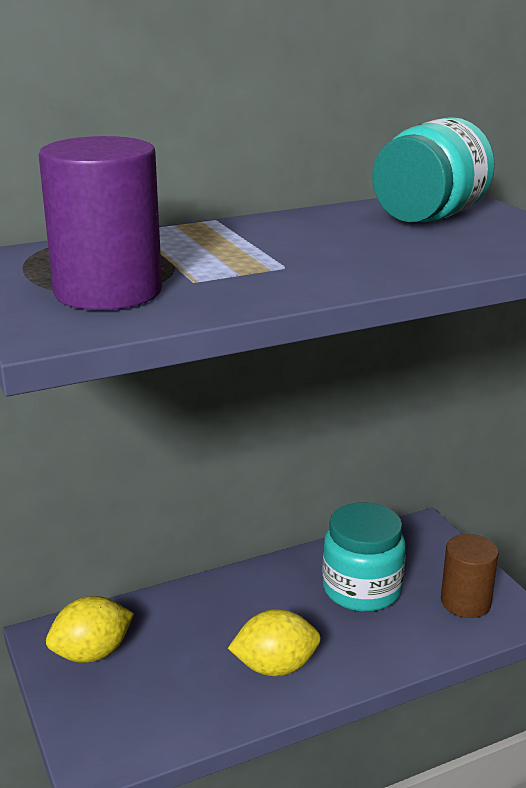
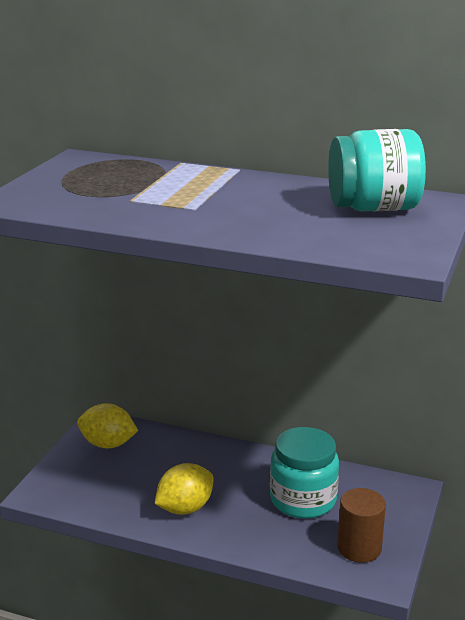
camera: 45 degrees right, 0 degrees up
(108, 292) = (78, 192): purple cylinder -> none
(275, 667) = (185, 508): yellow lemon -> yellow lemon turned 75 degrees counterclockwise

